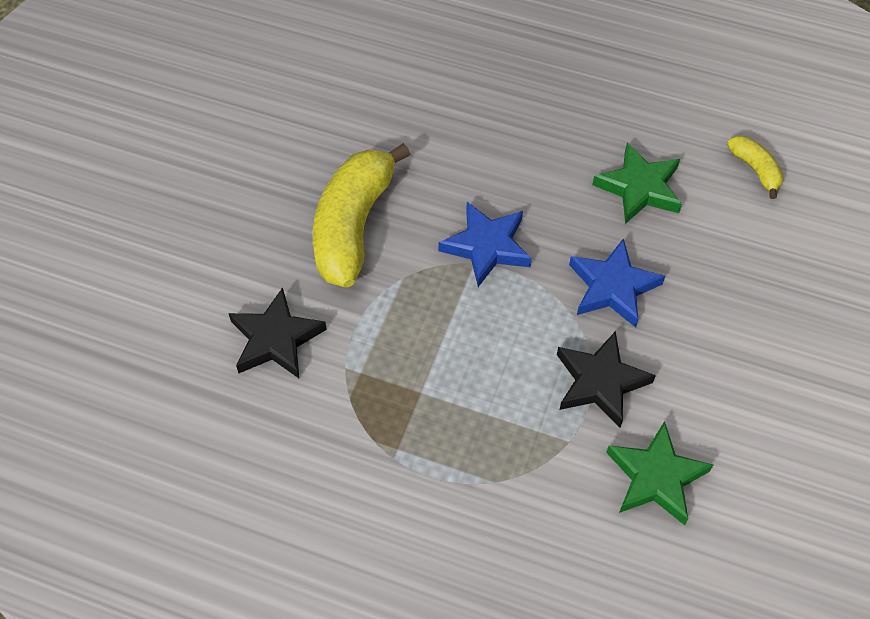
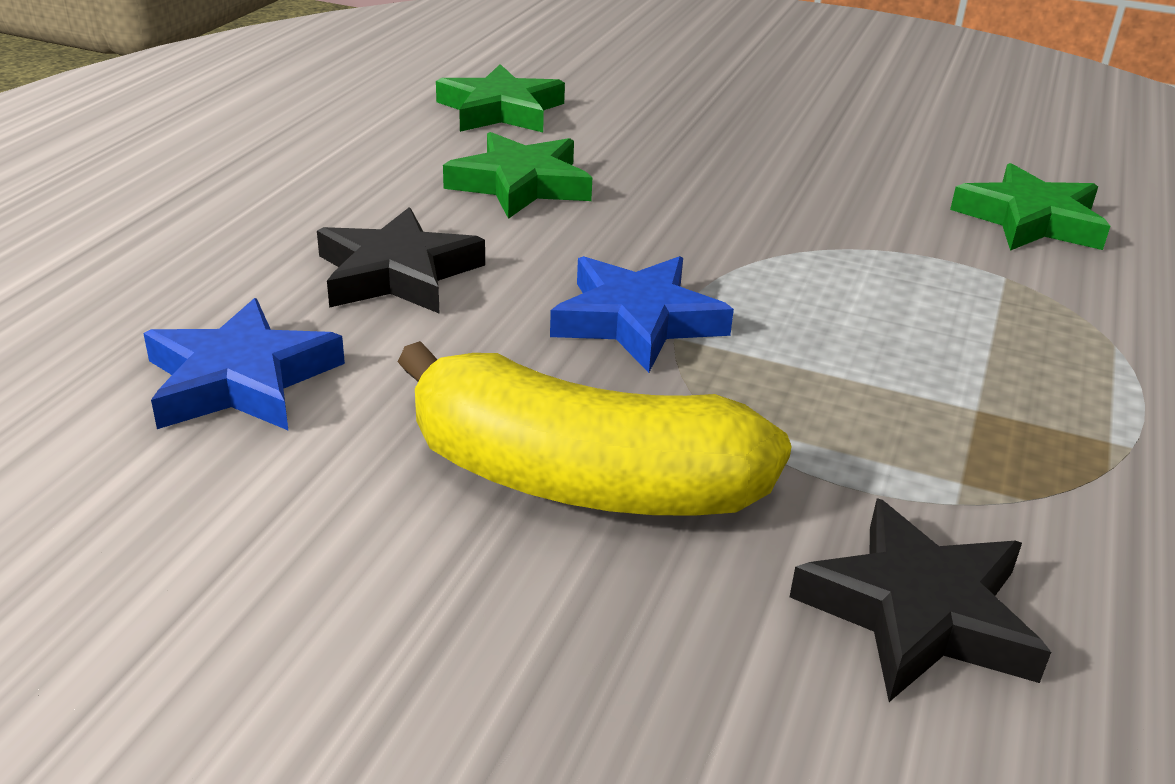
camera: 90 degrees left, 25 degrees down
(600, 382) = (891, 244): black star -> black star (397, 273)
(613, 287) = (714, 220): blue star -> blue star (241, 379)
(755, 169) = (500, 110): yellow banana -> green star

